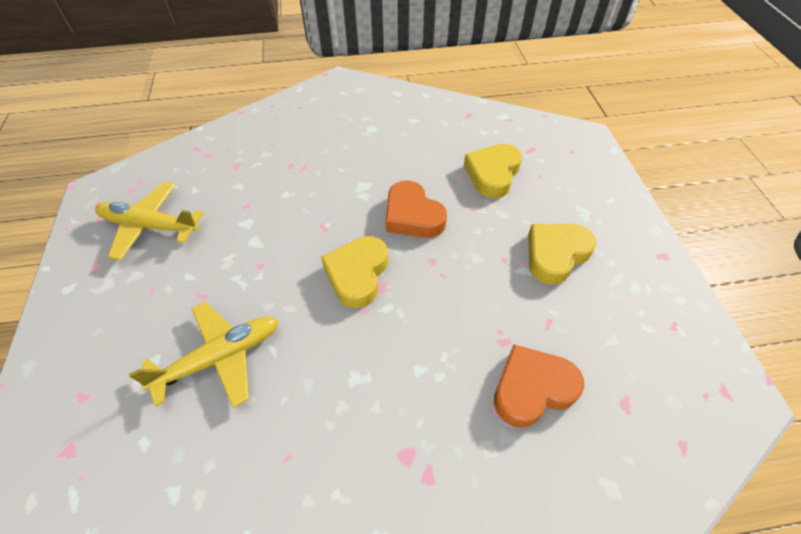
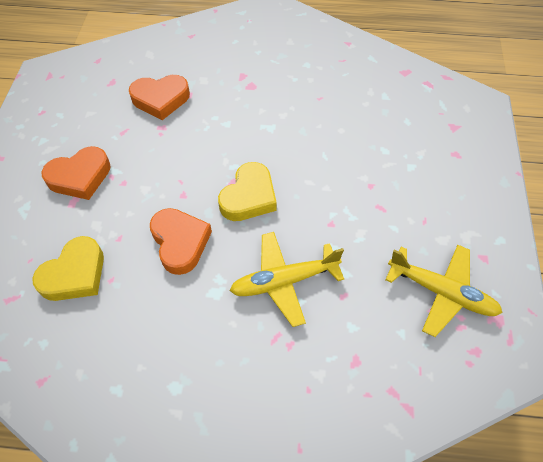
camera: 165 degrees left, 5 degrees up
(220, 358) = (362, 158): yellow plane -> yellow plane (284, 281)
(555, 255) = (80, 177): yellow heart -> orange heart

